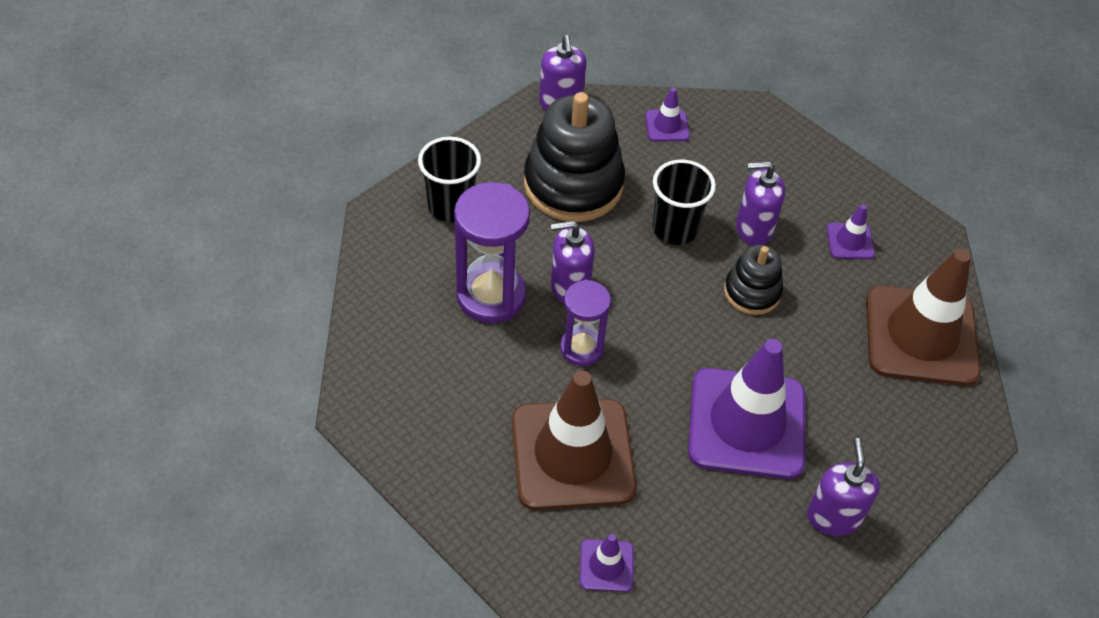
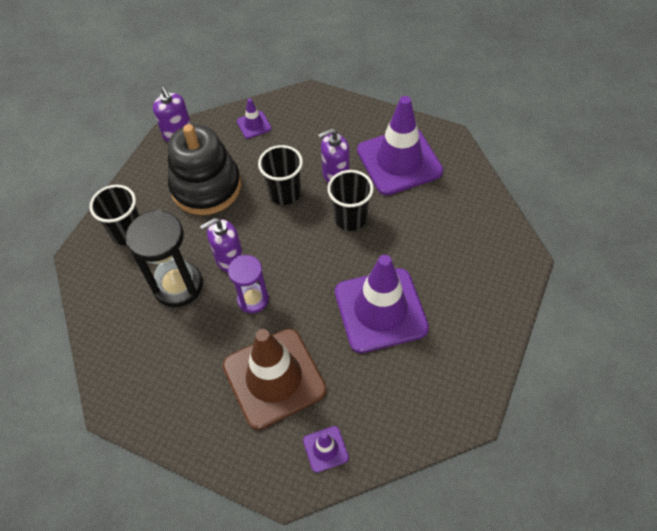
camera: 15 degrees left, 5 degrees up
(491, 296) = (178, 285): purple hourglass -> black hourglass
(752, 292) = (350, 218): black stacking toy -> black cup
(833, 517) = (459, 352): purple soap dispenser -> none
(850, 241) = (399, 161): purple traffic cone -> purple traffic cone, size x2.32
(921, 336) = (467, 208): brown traffic cone -> none

